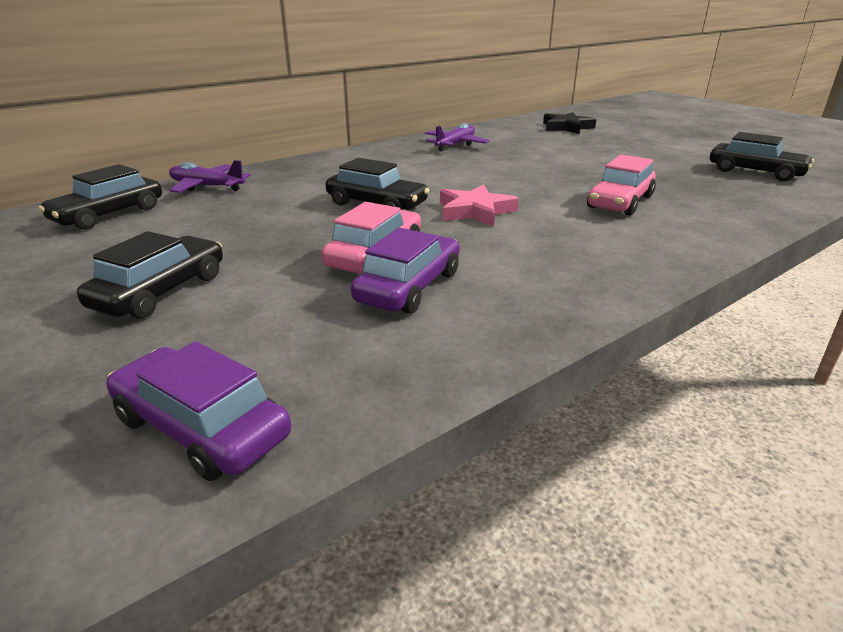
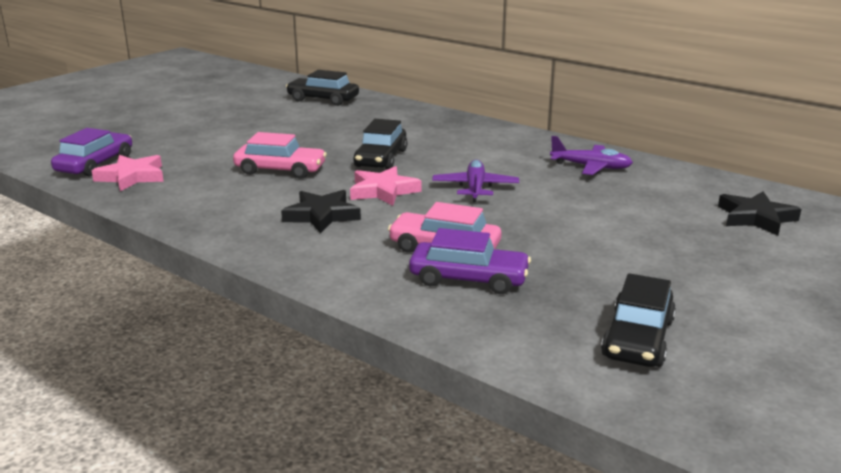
camera: 75 degrees right, 5 degrees down
(161, 291) = (218, 133): black car -> none
(207, 187) = (389, 109): purple plane -> purple plane (475, 188)
(316, 376) = (132, 177): none -> pink star
(409, 287) = (233, 184): purple car -> purple car (469, 279)
(536, 242) = (322, 215): none -> black star

